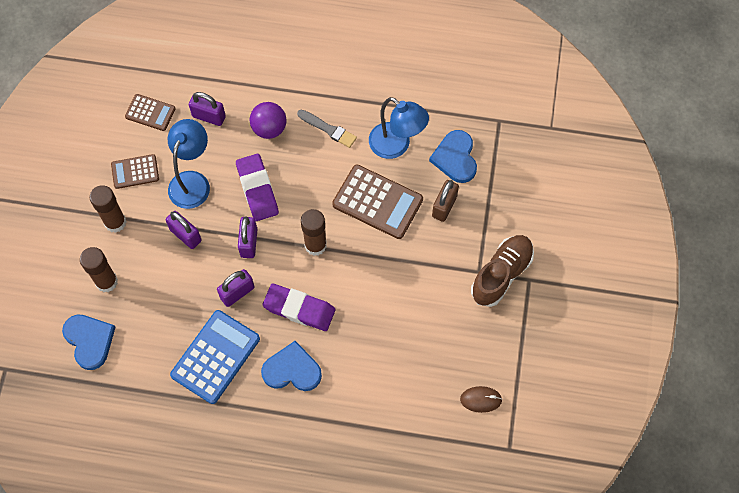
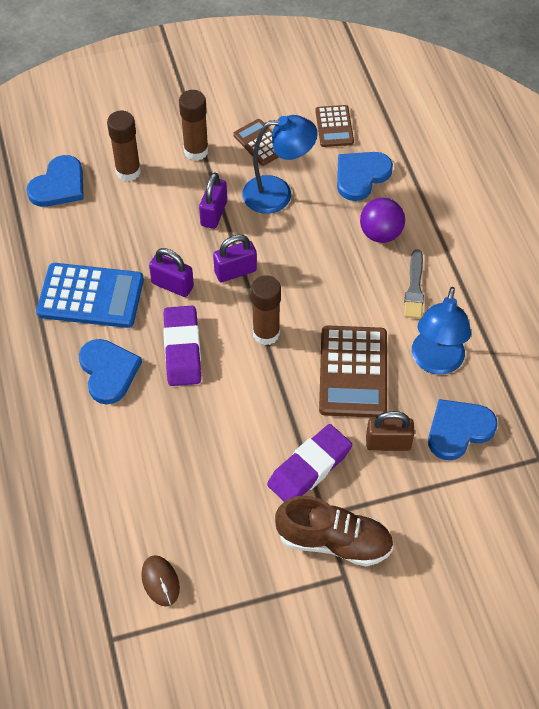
camera: 65 degrees right, 10 degrees down
(209, 116) = (361, 176): purple padlock -> blue heart
(257, 189) = (302, 253): purple eraser -> purple eraser (309, 468)

